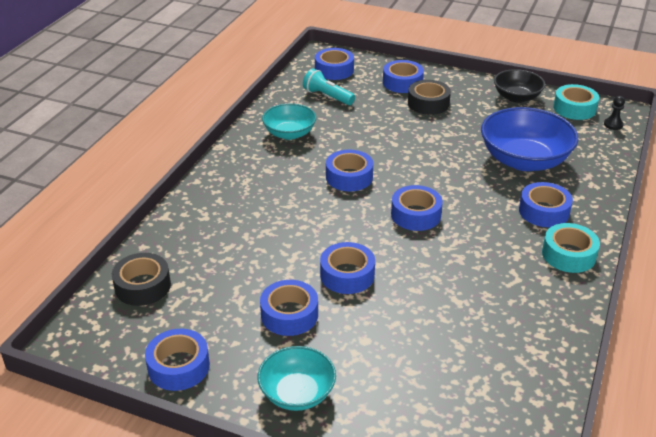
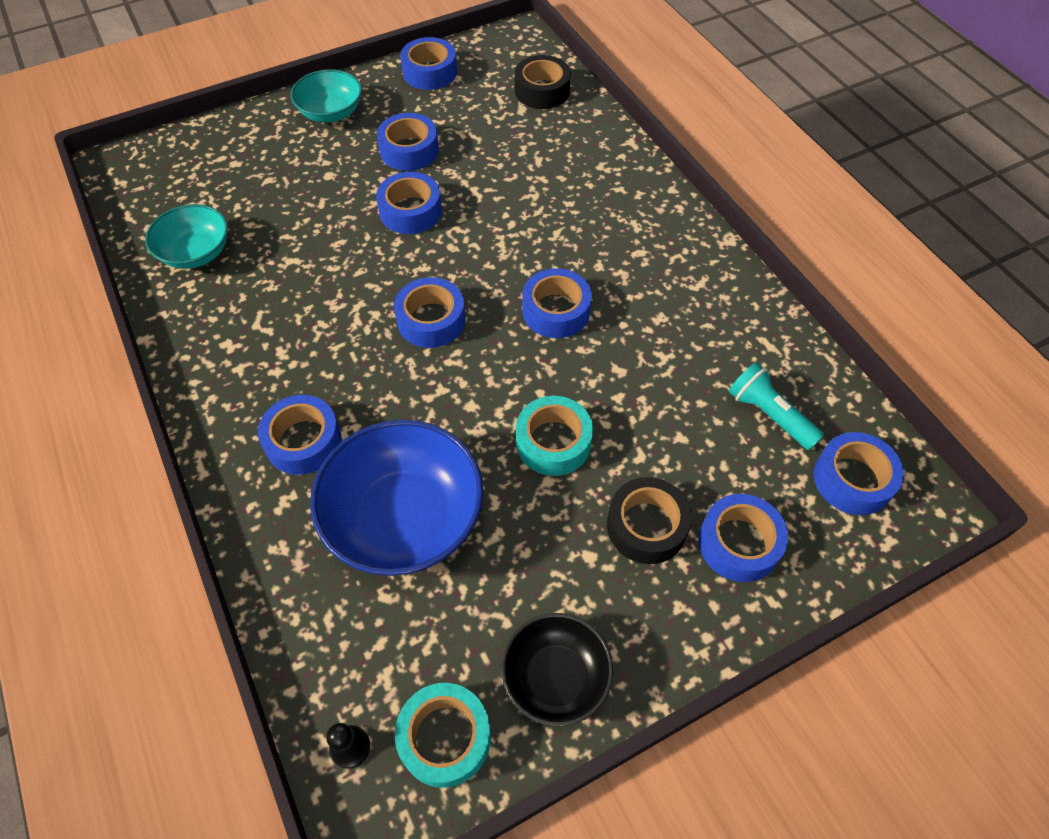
camera: 130 degrees right, 20 degrees up
(289, 133) = (703, 315): turquoise bowl -> turquoise bowl (196, 253)
(327, 96) = (769, 415): turquoise flashlight -> turquoise flashlight turned 120 degrees counterclockwise
(568, 255) = (227, 397): turquoise tape -> turquoise tape (553, 442)

